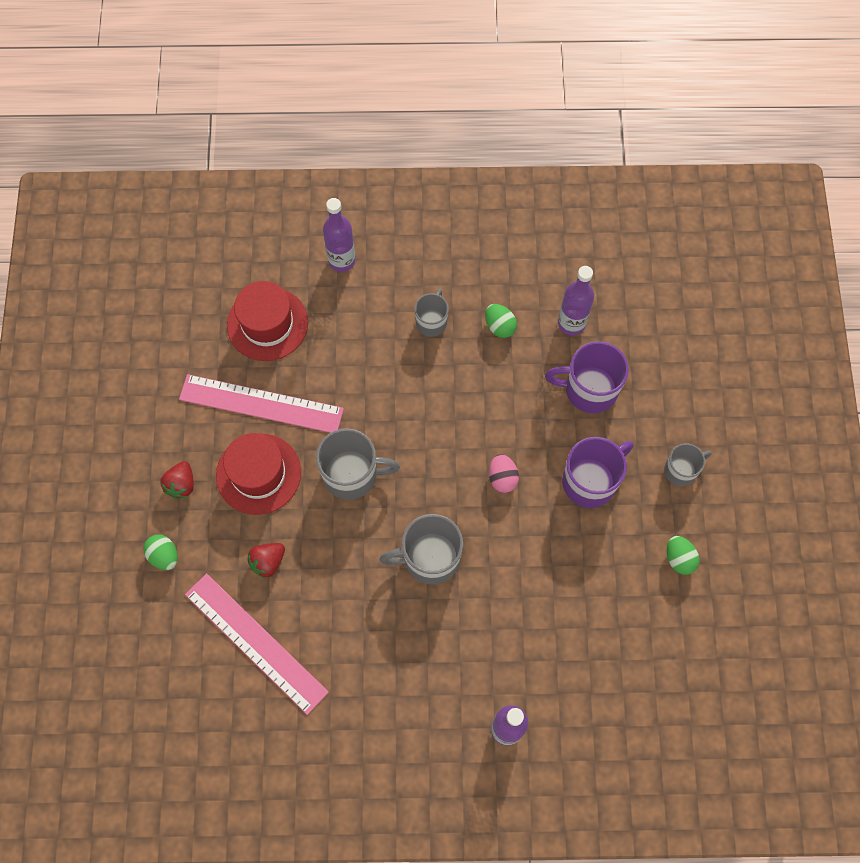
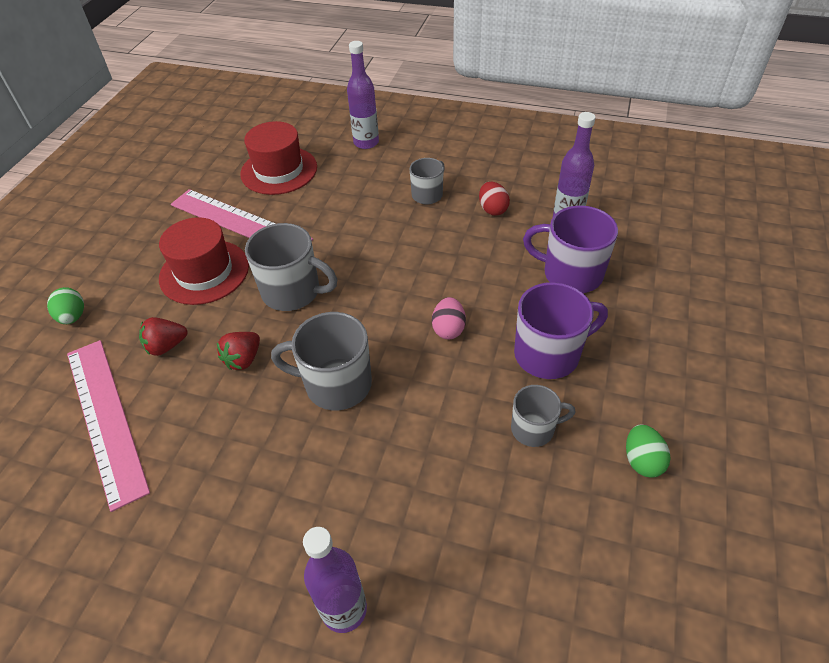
camera: 20 degrees right, 20 degrees down
(181, 484) = (129, 265): red strawberry -> red strawberry (243, 359)
(499, 326) = (492, 209): green egg -> red egg
(681, 470) = (662, 368): grey mug -> grey mug (534, 429)

